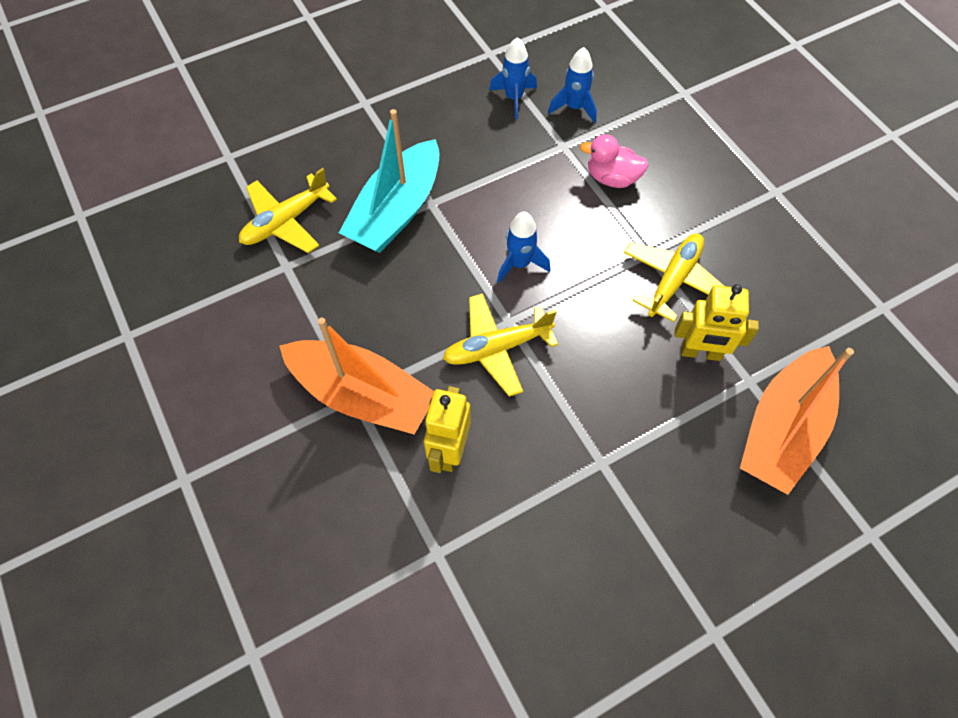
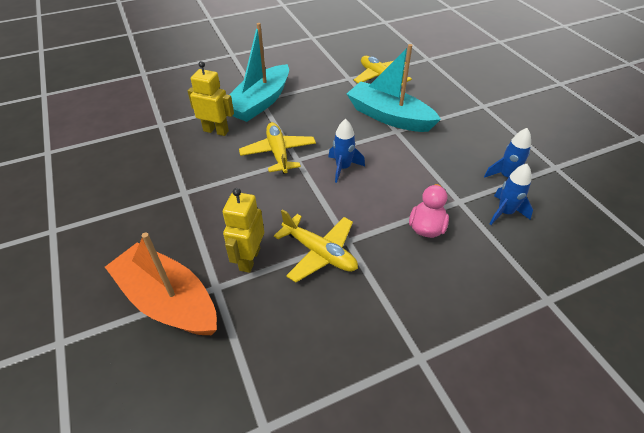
camera: 95 degrees right, 15 degrees down
(362, 395) = (260, 102): orange boat -> turquoise boat

